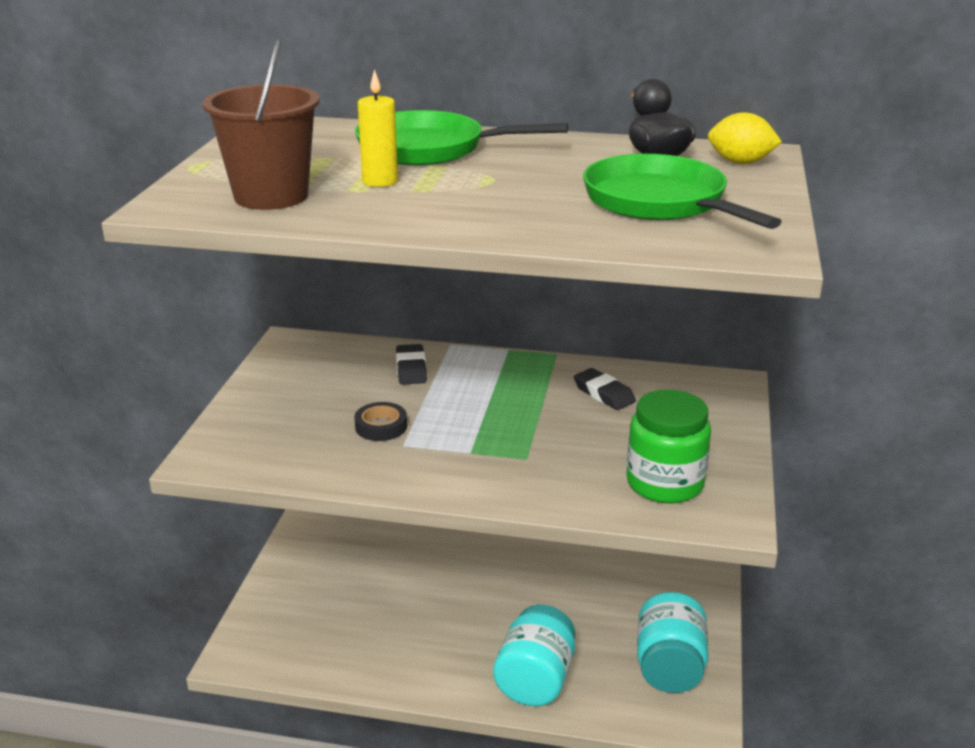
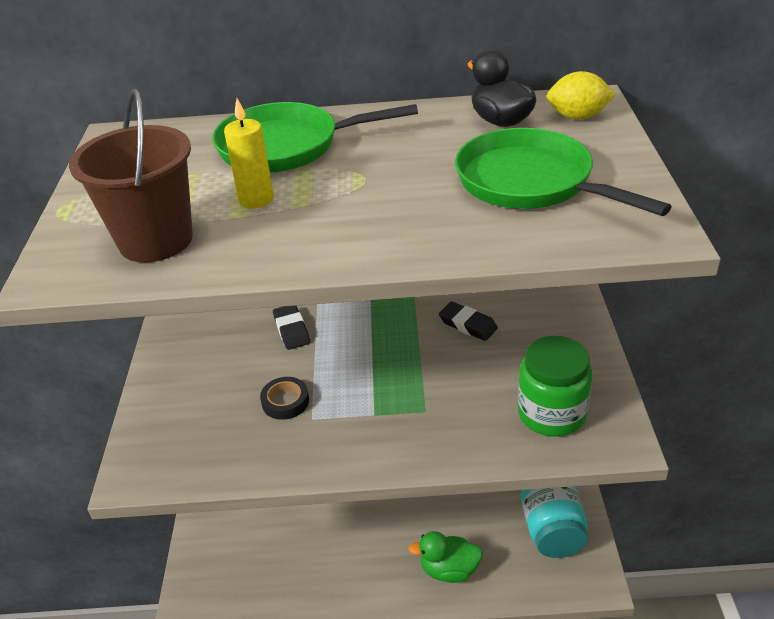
camera: 10 degrees left, 10 degrees up
(535, 680) = (449, 570): turquoise jar -> green duck

